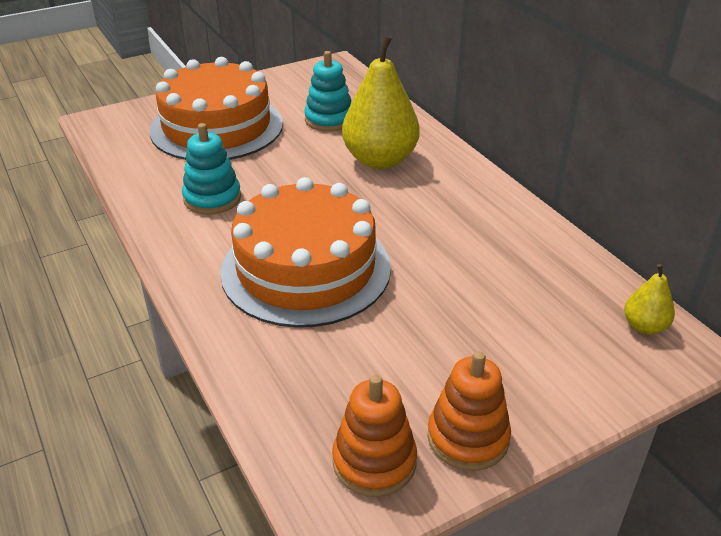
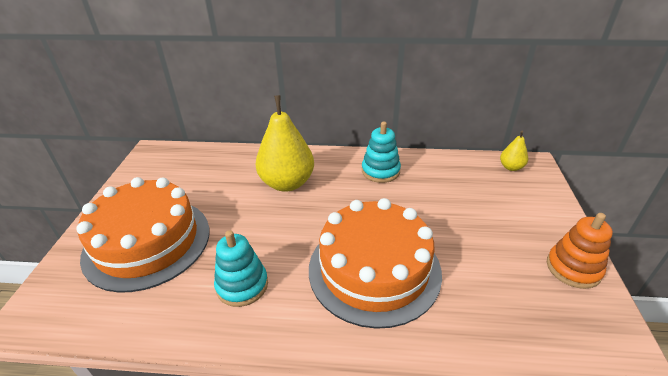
camera: 55 degrees left, 0 degrees up
(329, 120) = (214, 183): turquoise stacking toy -> turquoise stacking toy (380, 171)
(374, 462) = (582, 320): orange stacking toy -> none

